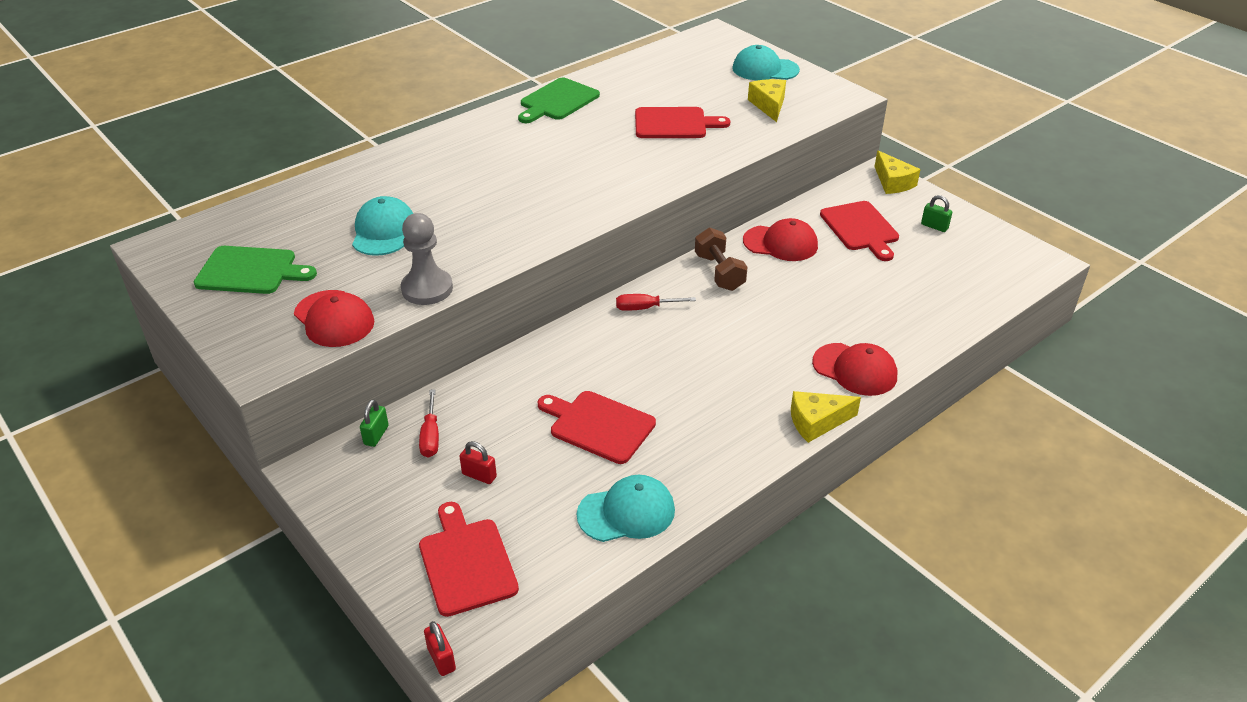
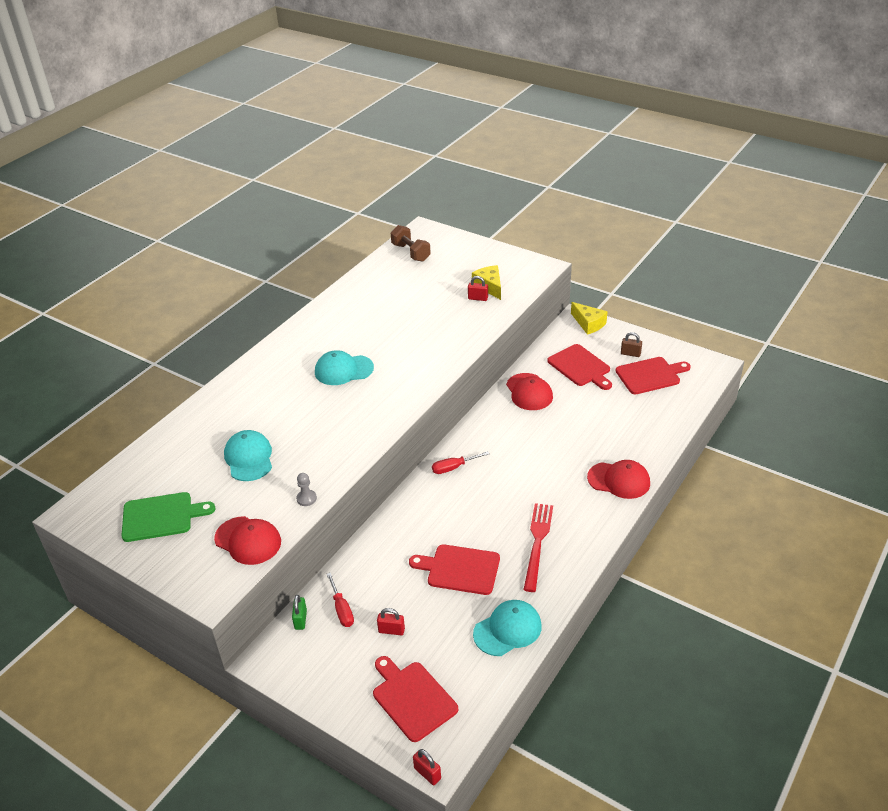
camera: 15 degrees left, 0 degrees up
(427, 289) = (306, 498): grey pawn -> grey pawn, size x0.51
(557, 101) = (329, 315): green cutting board -> none
(674, 124) = (427, 317): red cutting board -> red cutting board (650, 375)
(713, 419) = (537, 543): none -> red fork
(719, 272) = (495, 426): brown dumbbell -> brown dumbbell (411, 252)
(748, 115) = (478, 298): none -> red padlock
(765, 69) = (473, 255): turquoise cap -> turquoise cap (343, 370)
(780, 243) = (529, 392): red cap -> red cap turned 75 degrees clockwise
(817, 422) = (609, 527): yellow cheese -> none
(934, 226) = (630, 354): green padlock -> brown padlock

